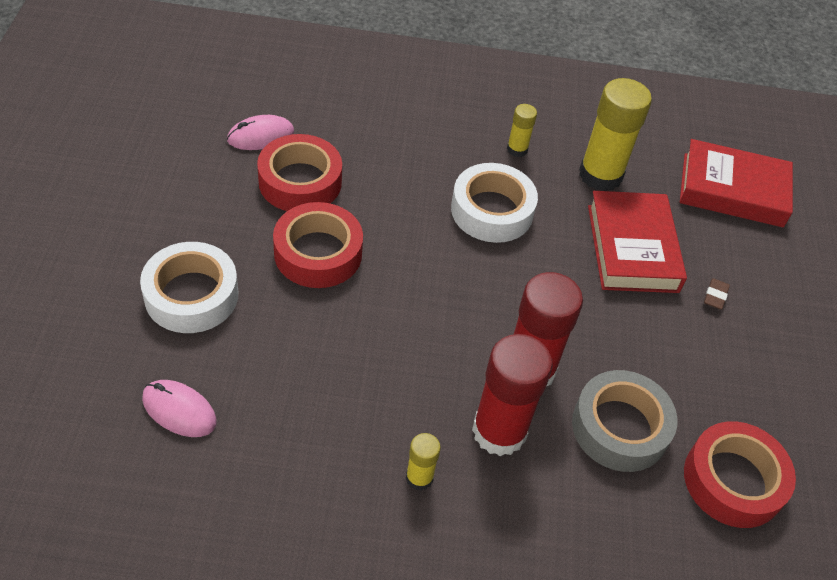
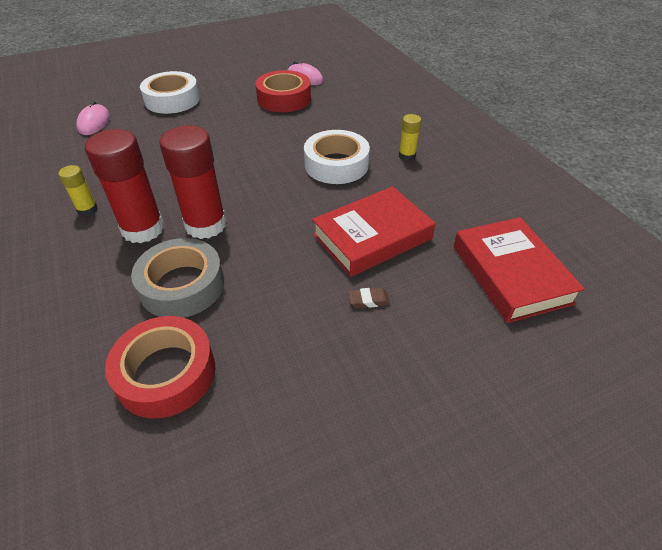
camera: 65 degrees right, 5 degrees down
(318, 253) = (235, 121): red tape -> none
(600, 175) = (430, 198): yellow glue stick -> none

